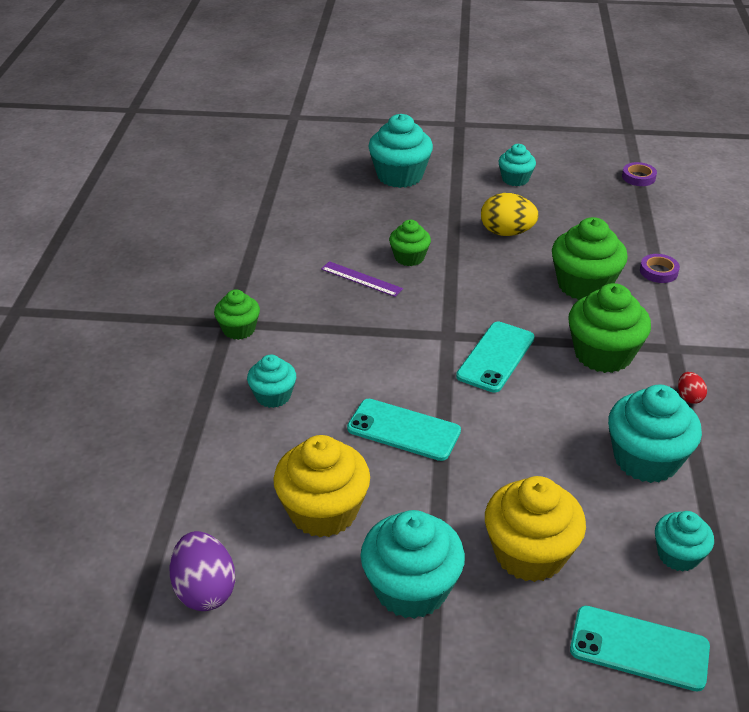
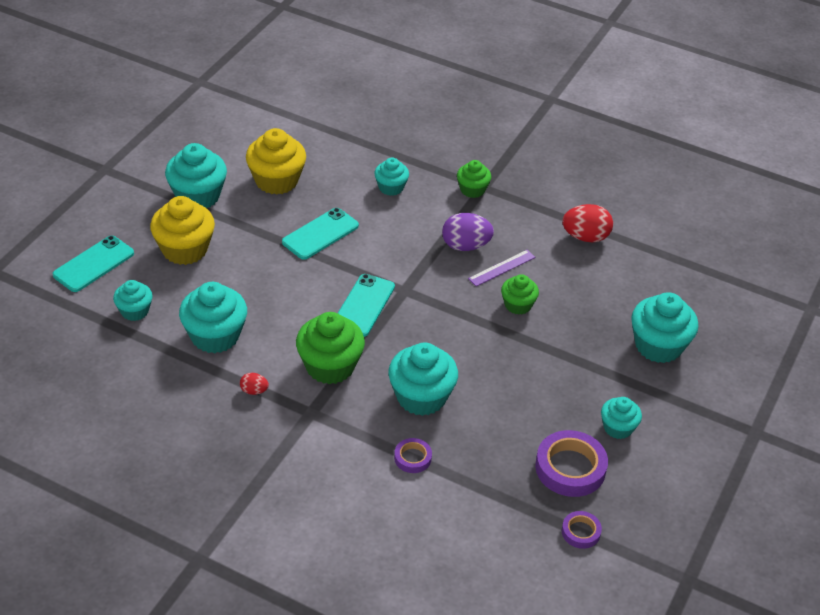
camera: 110 degrees right, 5 degrees up
(205, 590) = (253, 126): purple egg -> purple egg (465, 246)
(274, 238) = (585, 237): none -> red egg
(495, 357) = (364, 305): turquoise phone -> turquoise phone turned 60 degrees clockwise
(506, 232) = (525, 381): yellow egg -> none
(581, 193) = (570, 468): none -> purple tape
(584, 285) = (421, 397): green cupcake -> turquoise cupcake

